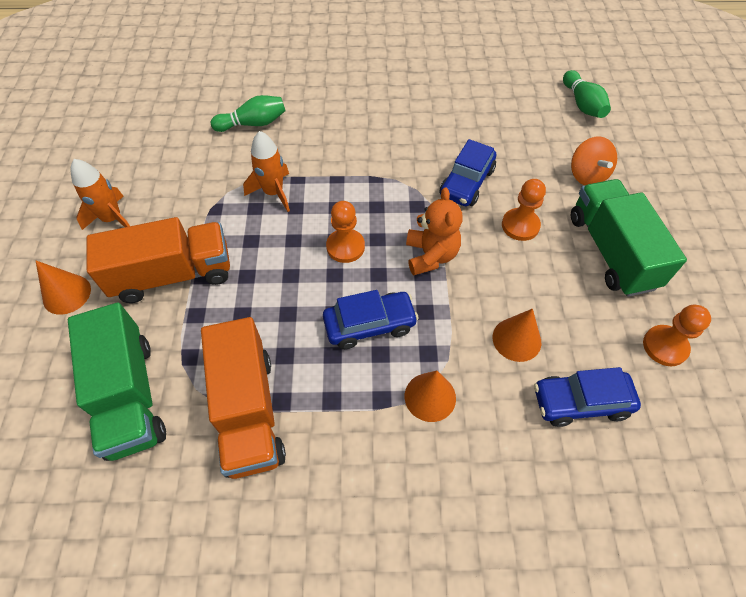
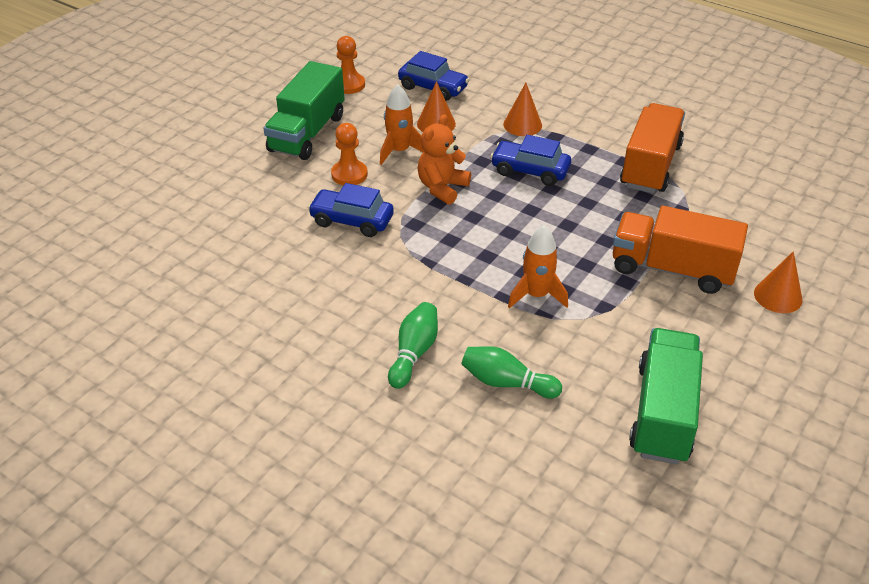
camera: 145 degrees left, 15 degrees down
(112, 219) = (717, 346): orange rocket -> orange rocket (400, 151)
(130, 396) = (736, 207): green truck -> green truck (663, 413)
(345, 247) = (505, 223): orange pawn -> none
(466, 183) = (352, 221): blue car -> blue car turned 135 degrees counterclockwise
(582, 104) = (154, 232): green bowling pin -> green bowling pin (414, 353)
(587, 175) = (246, 180): orange spinning top -> none

